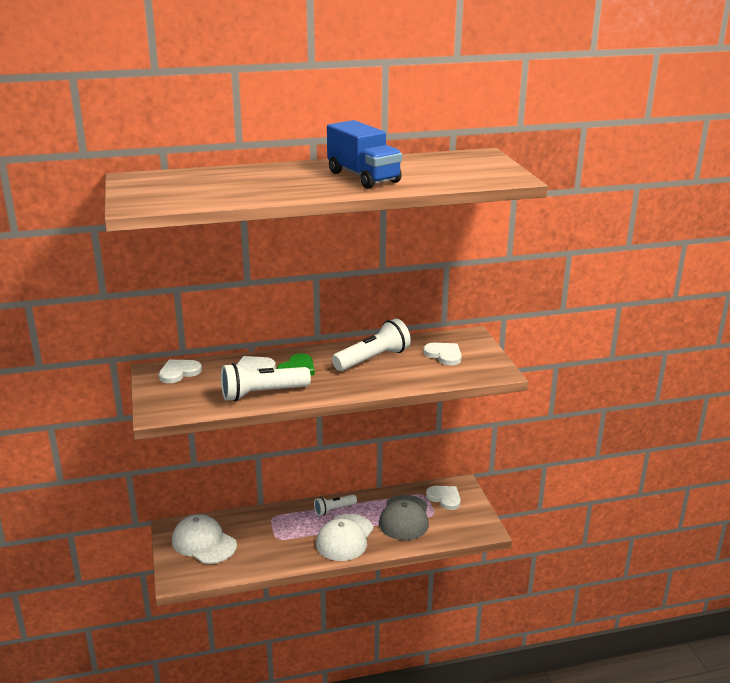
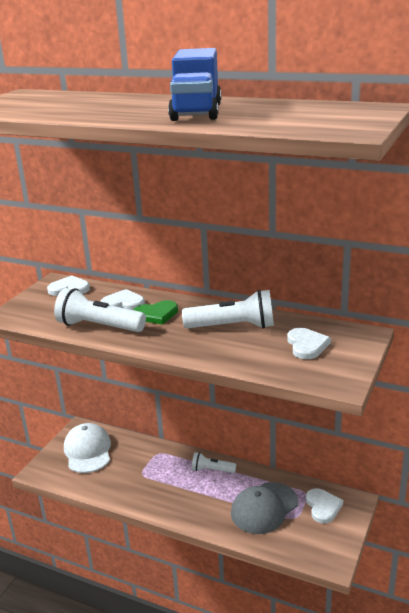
camera: 40 degrees right, 0 degrees up
(345, 538) = (193, 500): white cap -> none

